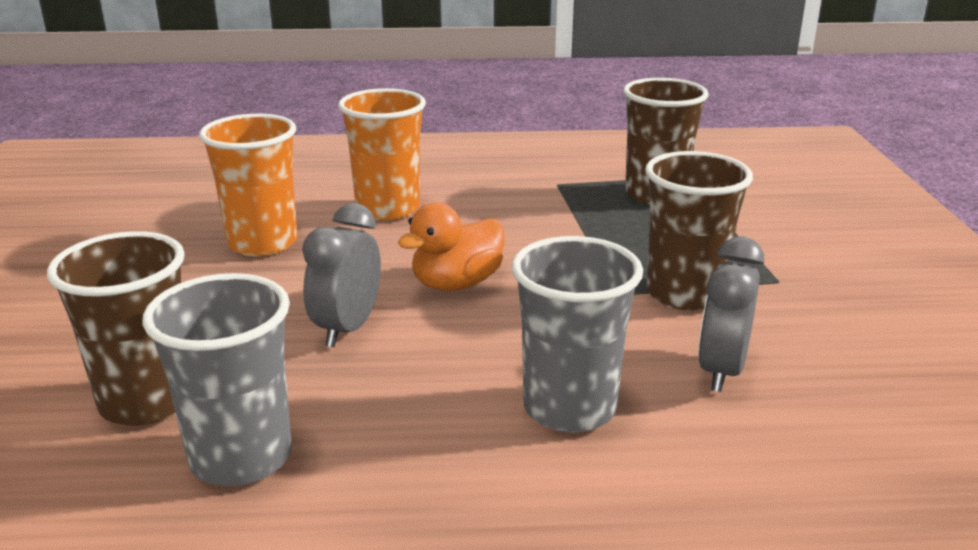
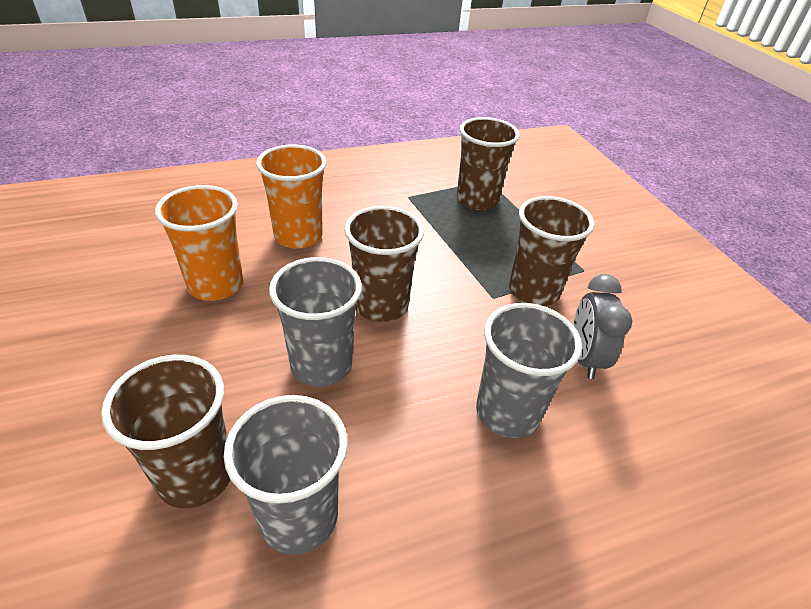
camera: 20 degrees left, 15 degrees up
(347, 329) = (321, 365): grey clock -> grey cup
(456, 284) = (381, 305): orange duck -> brown cup

